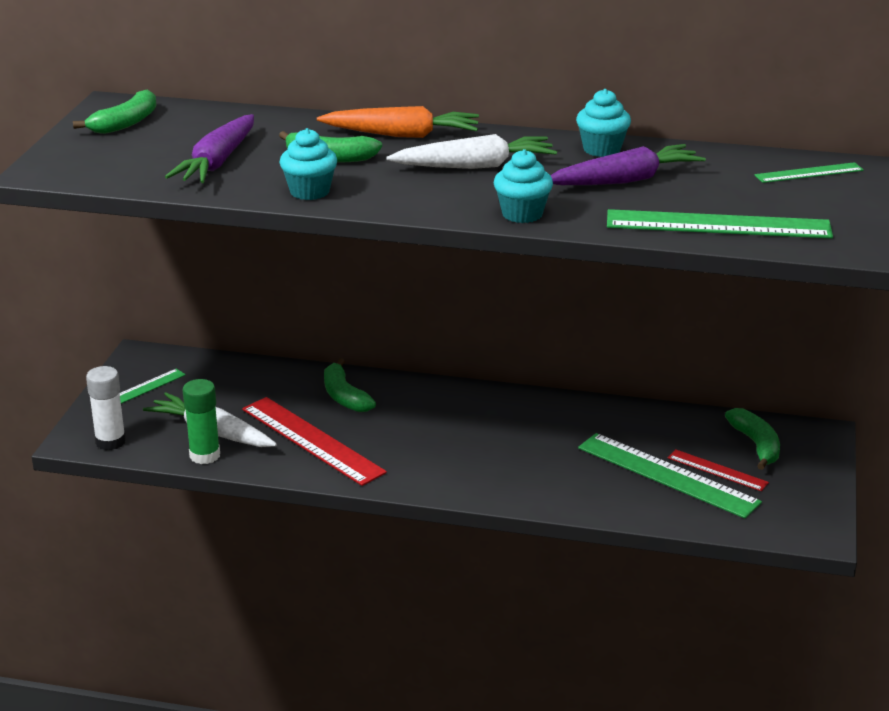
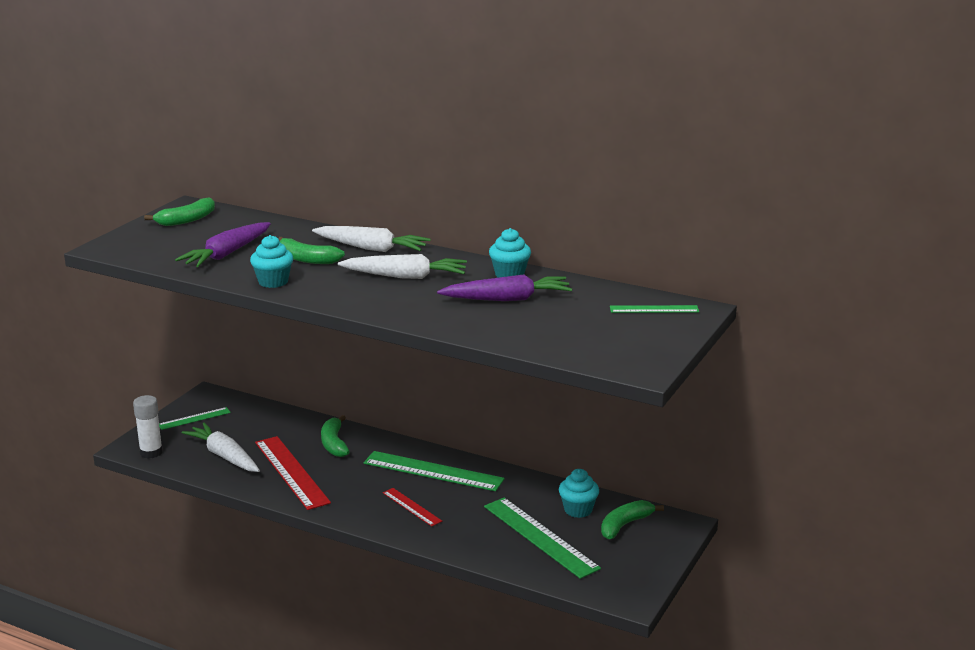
camera: 15 degrees right, 5 degrees down
(205, 455) = (210, 471): green glue stick -> none
(402, 135) = (372, 248): orange carrot -> white carrot
(522, 214) = (410, 315): turquoise cupcake -> turquoise cupcake (578, 510)
(717, 470) = (582, 539): red ruler -> red ruler (412, 507)
(718, 225) = (549, 339): green ruler -> green ruler (433, 471)
(756, 445) = (625, 525): green banana -> green banana turned 135 degrees counterclockwise

